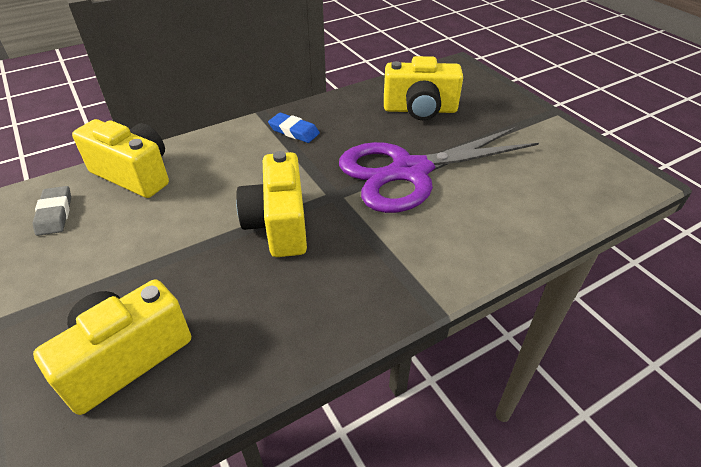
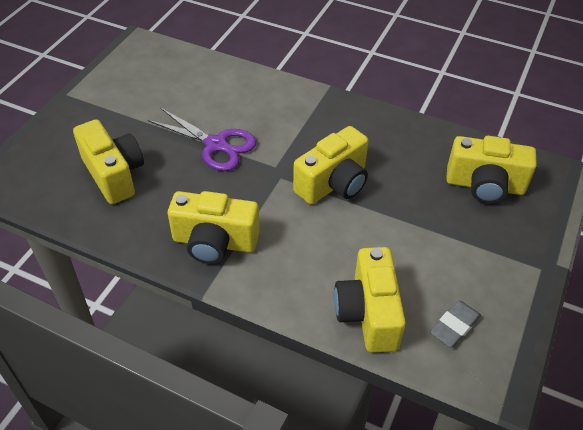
camera: 125 degrees left, 5 degrees up
(294, 131) = (214, 242): blue eraser -> yellow camera
(410, 171) = (216, 145): purple scissors -> purple scissors, size x0.64

